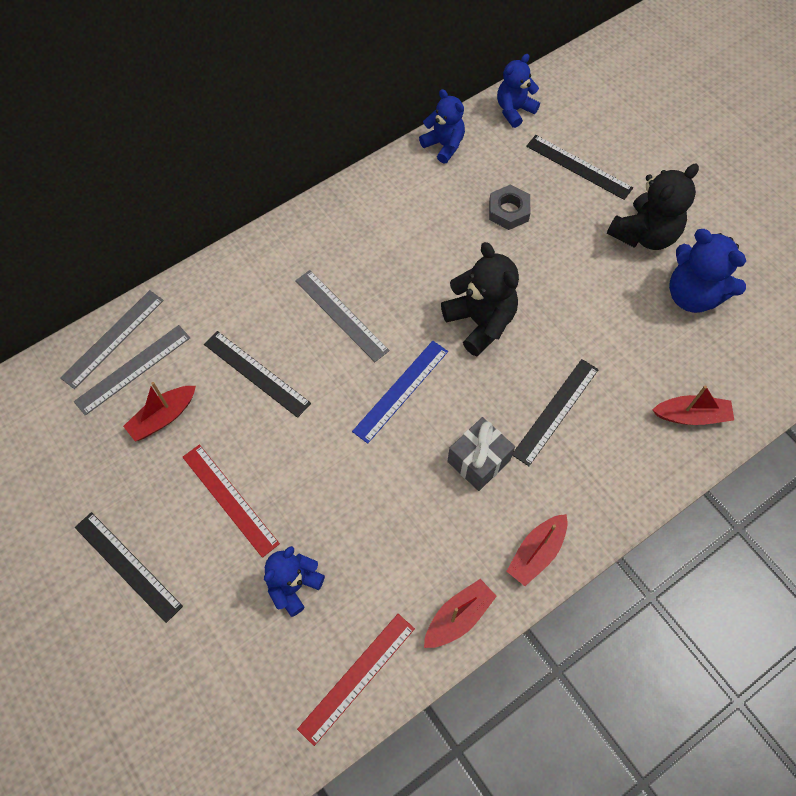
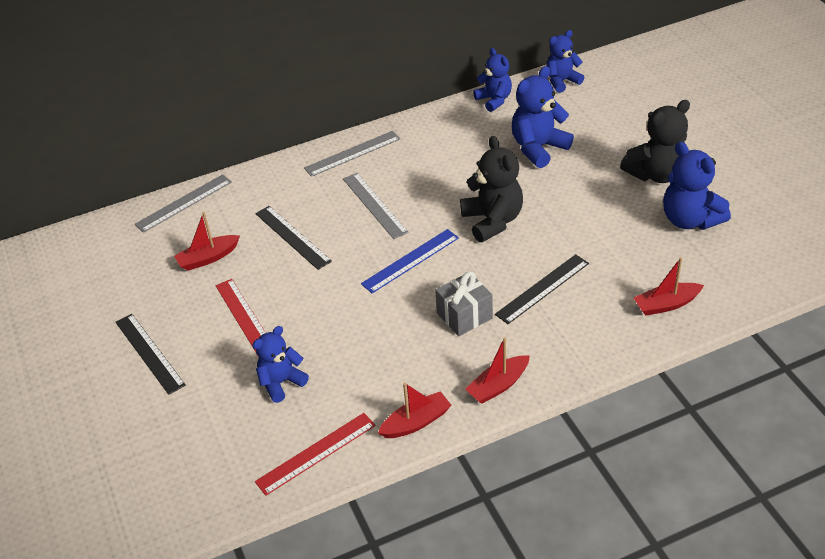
camera: 15 degrees right, 20 degrees down
(133, 369) = (193, 224): grey ruler -> grey ruler (352, 153)
(508, 211) = (538, 148): grey nut -> blue teddy bear
(579, 167) = (609, 123): black ruler -> none
(691, 415) = (666, 304): red boat -> red boat turned 150 degrees clockwise

